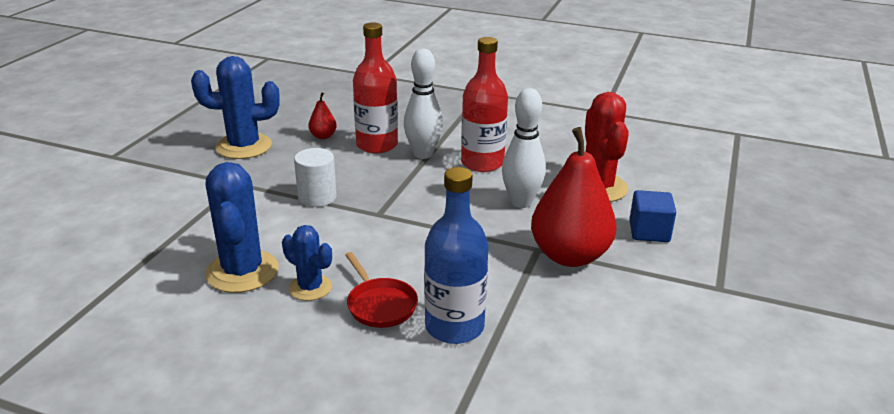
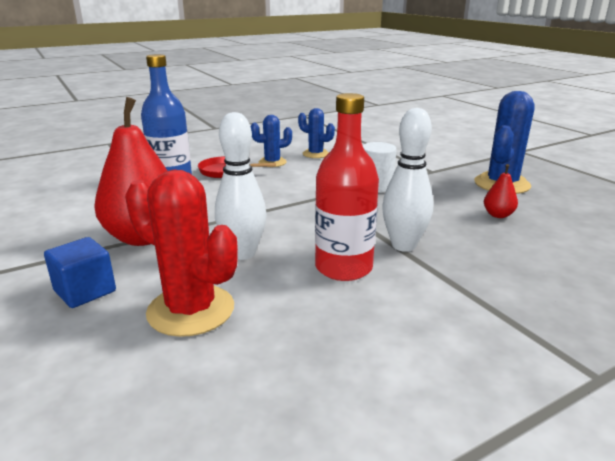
camera: 130 degrees right, 5 degrees down
(242, 271) = (315, 154): blue cactus -> blue cactus, size x0.58
(377, 145) = (451, 231): red bottle -> none

